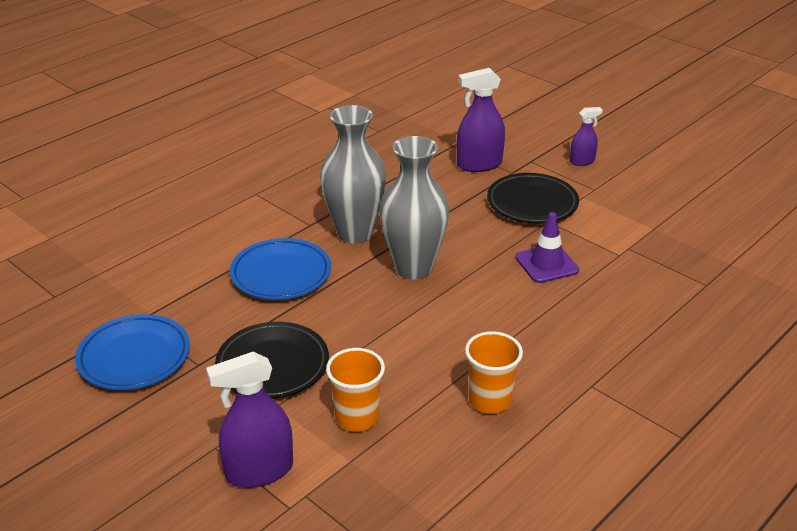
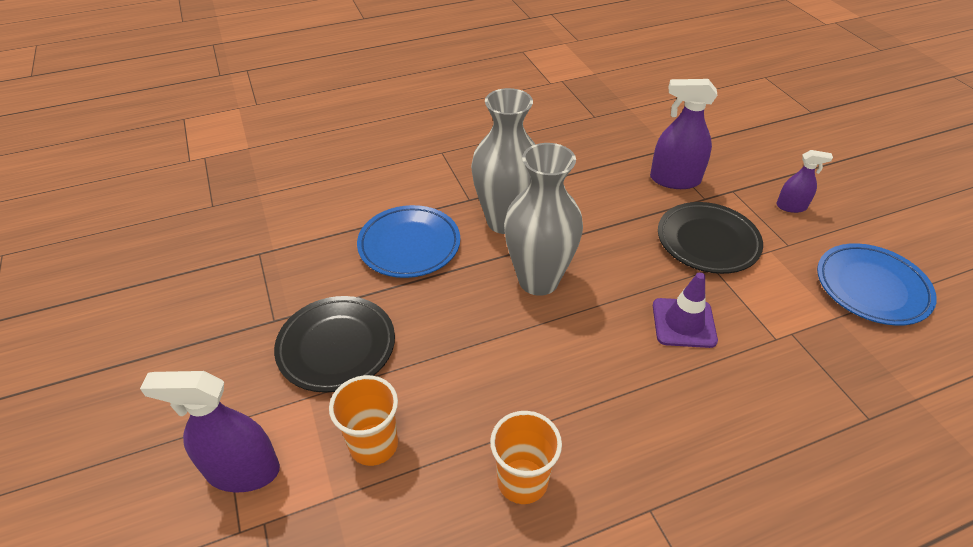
camera: 25 degrees right, 10 degrees up
(134, 357) = (228, 292): blue plate -> blue plate (871, 288)

